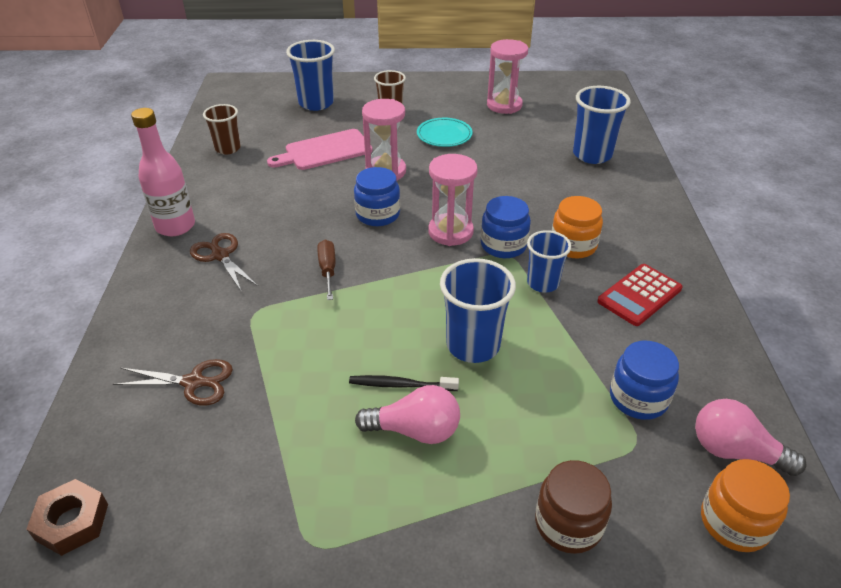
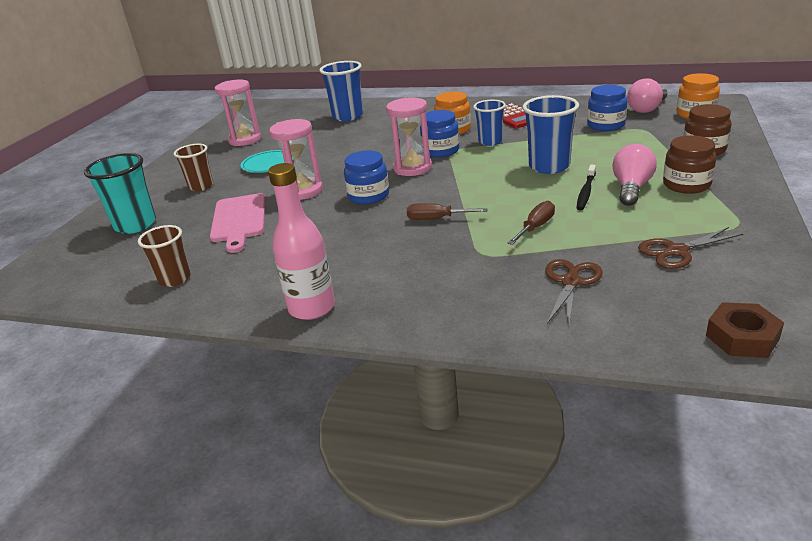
camera: 70 degrees left, 10 degrees down
(220, 255) = (384, 275): brown scissors -> brown scissors (677, 251)
(309, 346) = (535, 227): none -> brown screwdriver
(316, 103) = (136, 225): blue cup -> turquoise cup
(432, 493) = (686, 185): none -> brown jar

